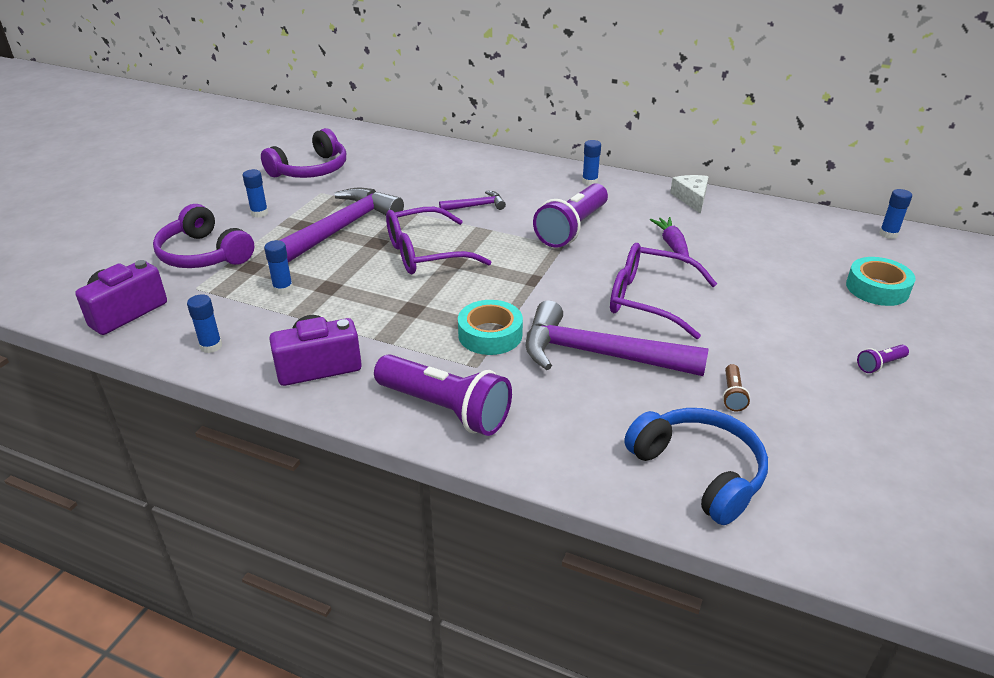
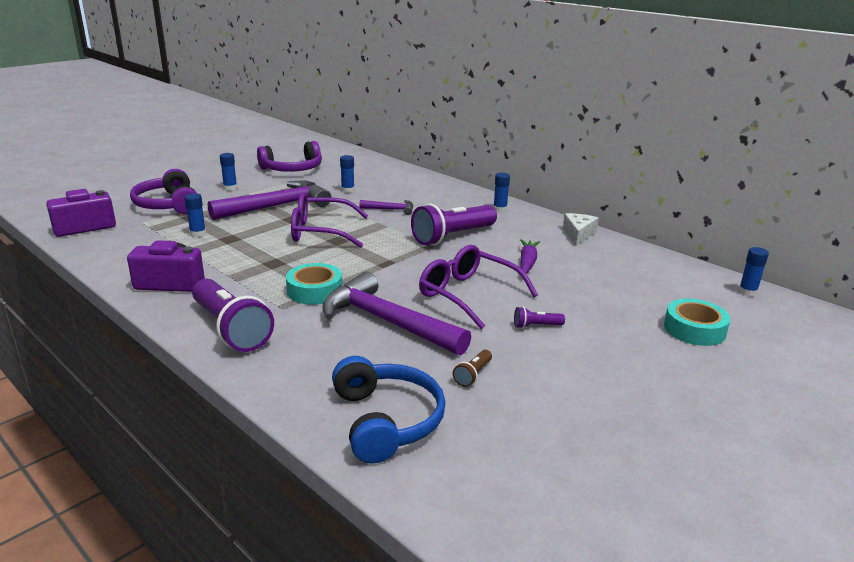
camera: 20 degrees right, 10 degrees down
(211, 346) = (115, 257): blue glue stick -> blue glue stick (348, 190)
(880, 365) = (638, 386): purple flashlight -> purple flashlight (536, 326)

